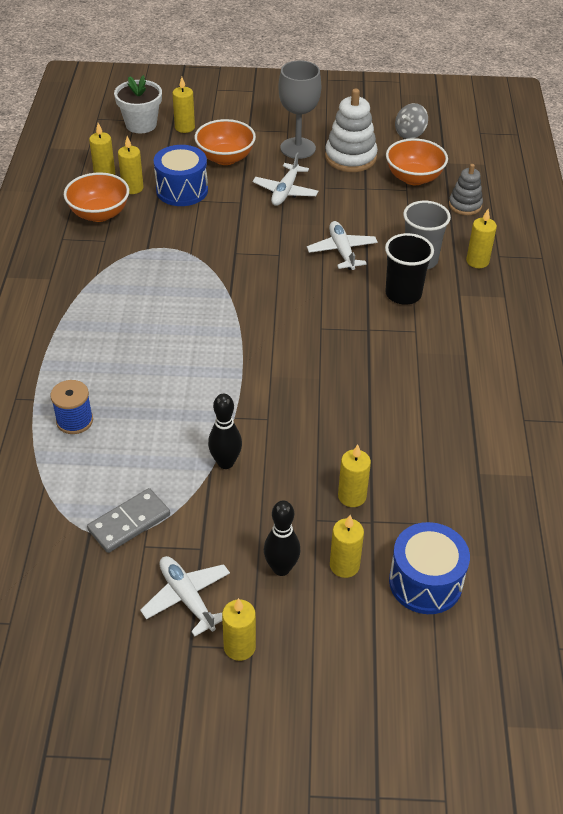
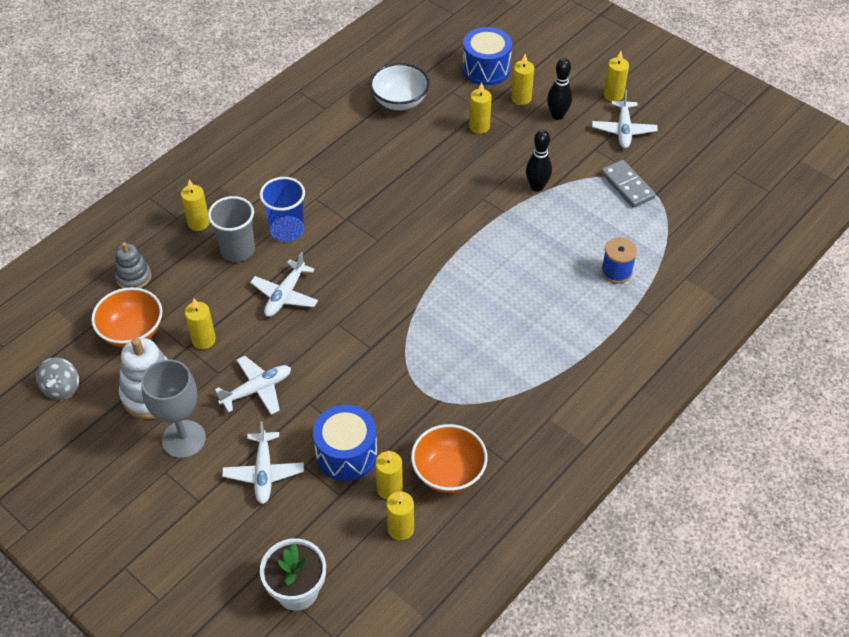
camera: 140 degrees left, 5 degrees up
(129, 522) = (627, 186): grey domino -> grey domino turned 60 degrees clockwise
(184, 127) = (257, 551): yellow candle -> yellow candle (203, 340)
(225, 158) = (264, 472): orange bowl -> white plane
(403, 294) = (287, 230): black cup -> blue cup
(410, 133) = (61, 388): grey spinning top -> grey spinning top turned 105 degrees clockwise
(465, 474) = (400, 101): none -> white bowl

